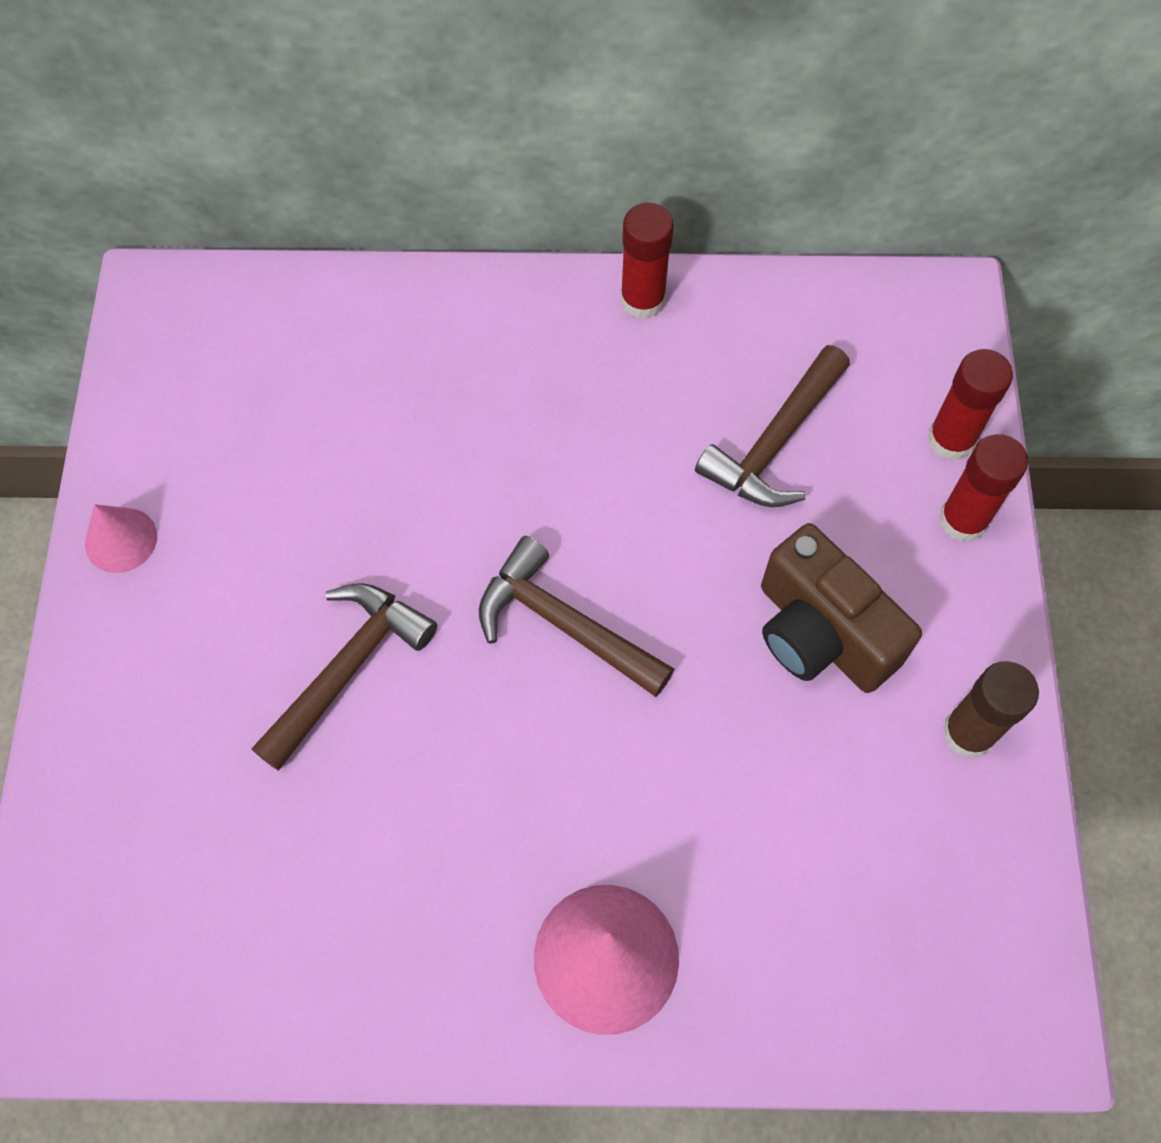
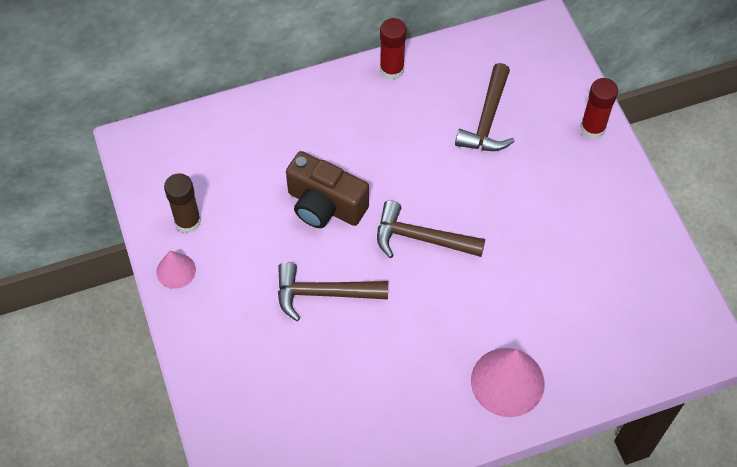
camera: 20 degrees left, 5 degrees down
(348, 668) = (323, 293): brown hammer -> brown hammer turned 105 degrees counterclockwise
(821, 633) = (547, 202): brown camera -> brown camera (325, 205)
(951, 439) = (572, 92): red glue stick -> none
(968, 732) = (633, 225): brown glue stick -> brown glue stick (188, 221)

